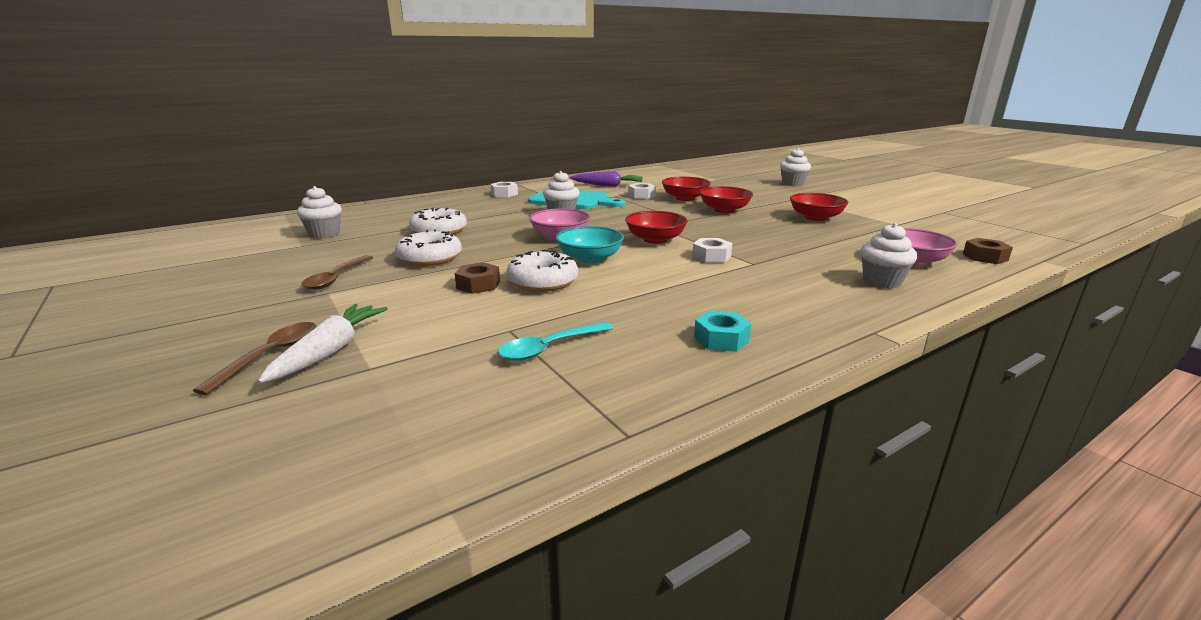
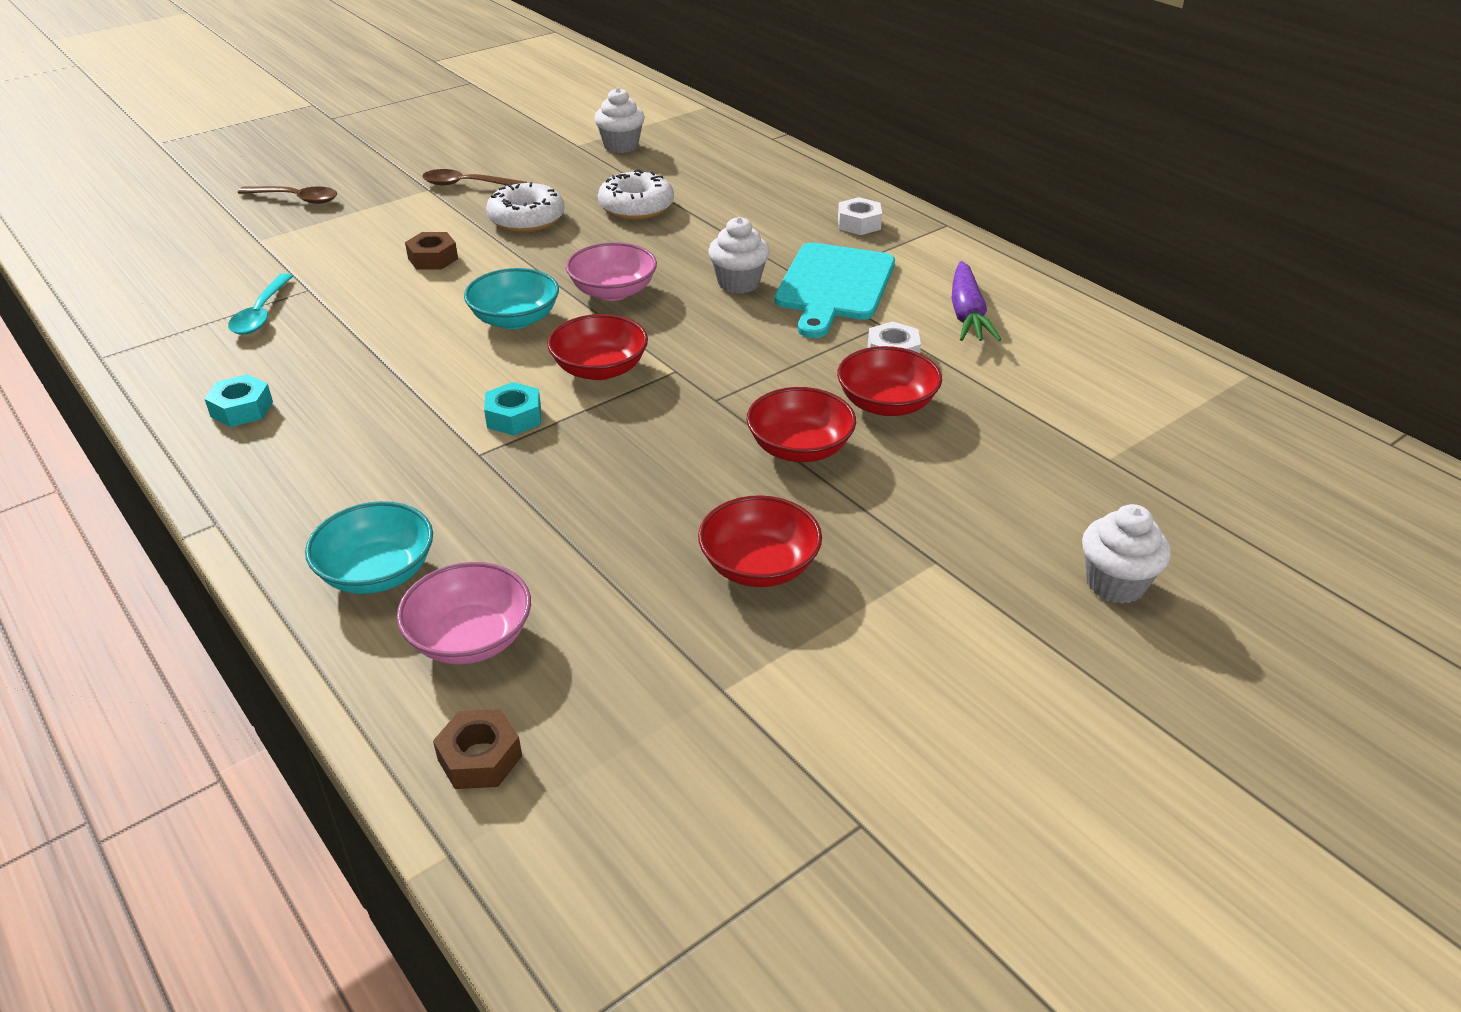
camera: 85 degrees right, 15 degrees up
(329, 351) = (294, 219): white carrot -> none
(543, 282) = (435, 294): white donut -> none
(550, 348) = (261, 313): turquoise spoon -> turquoise spoon turned 135 degrees counterclockwise
(711, 256) = (514, 417): white nut -> turquoise nut
(882, 282) = (377, 572): white cupcake -> turquoise bowl

